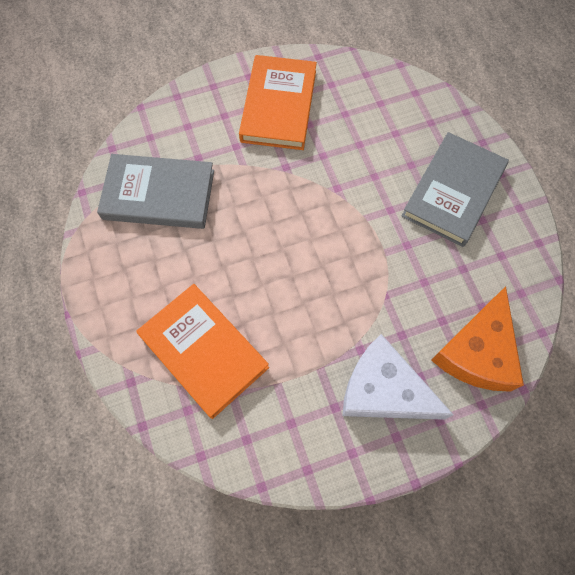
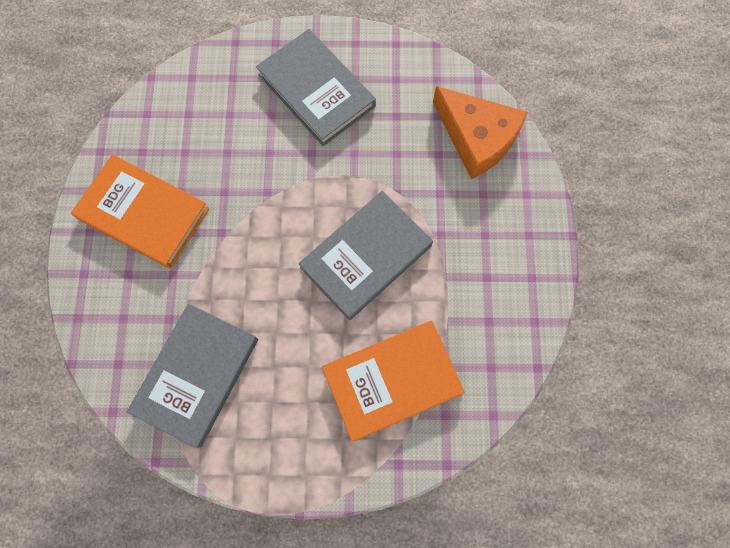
camera: 70 degrees left, 5 degrees up
(311, 290) = (366, 257): none -> grey book
(383, 390) = (485, 229): white cheese -> none

